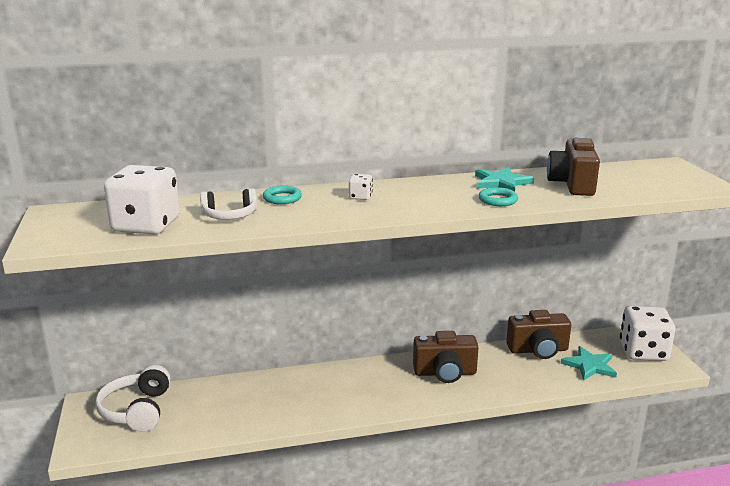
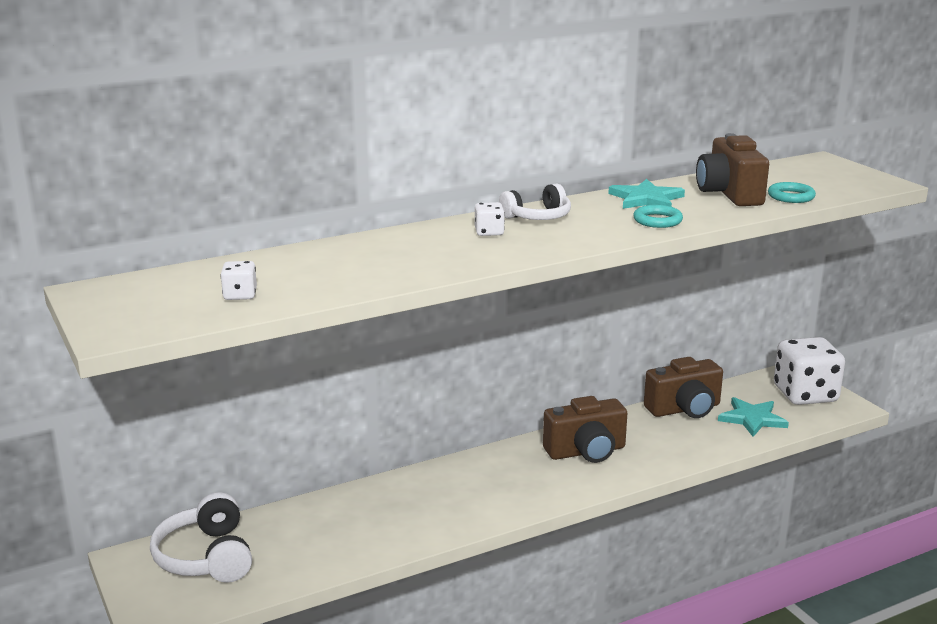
camera: 15 degrees left, 0 degrees up
(146, 225) = (240, 295): white dice -> white dice, size x0.42
(229, 215) = (341, 271): white headphones -> white headphones (538, 217)
(282, 198) = (390, 243): turquoise ring -> turquoise ring (791, 196)

